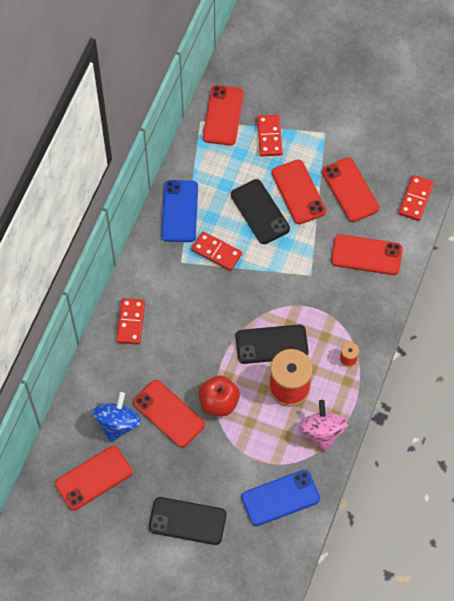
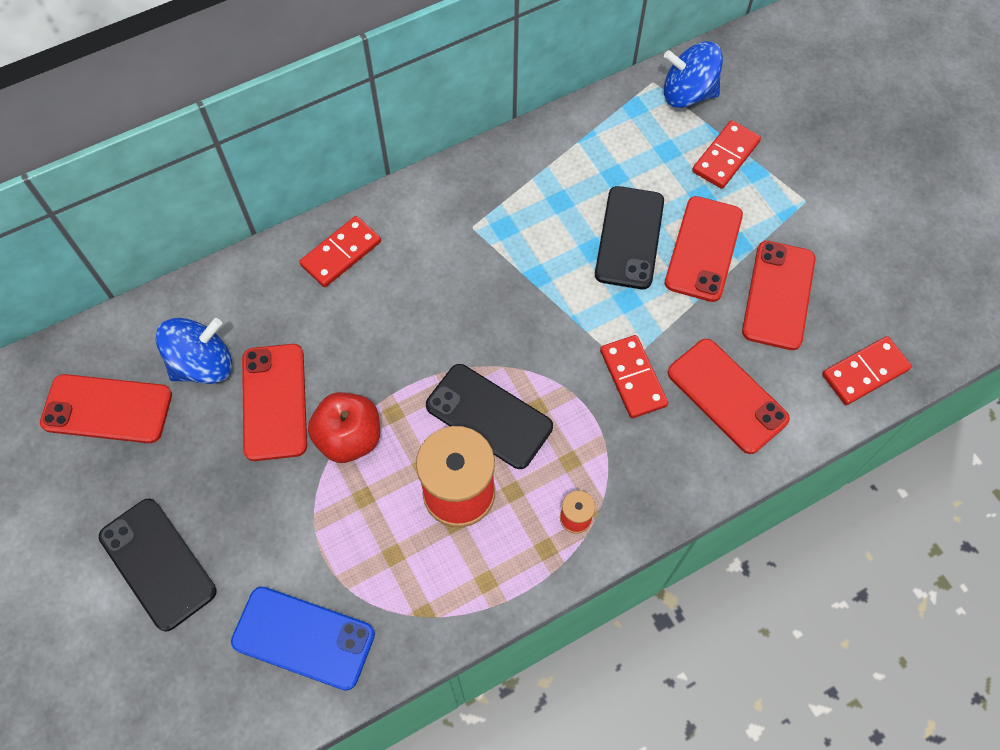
camera: 40 degrees right, 0 degrees up
(179, 211) = (528, 166): blue phone -> none
(216, 252) = (527, 247): red domino -> red domino (632, 378)
(223, 115) = (687, 94): red phone -> blue spinning top
(322, 432) = (446, 591): pink spinning top -> none

